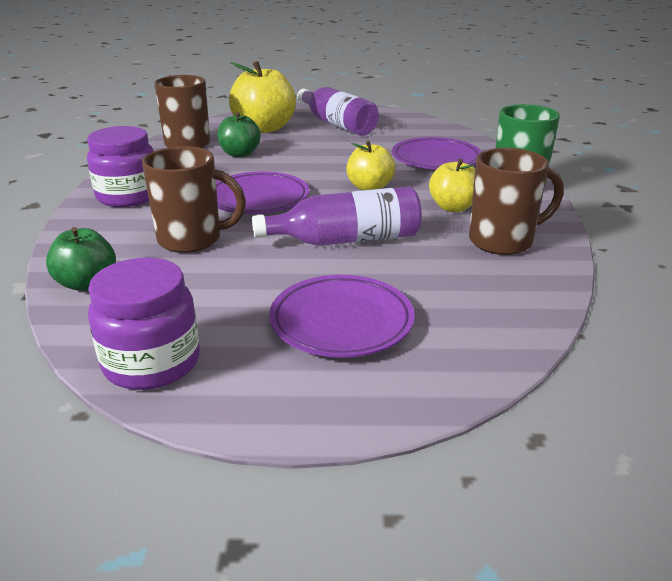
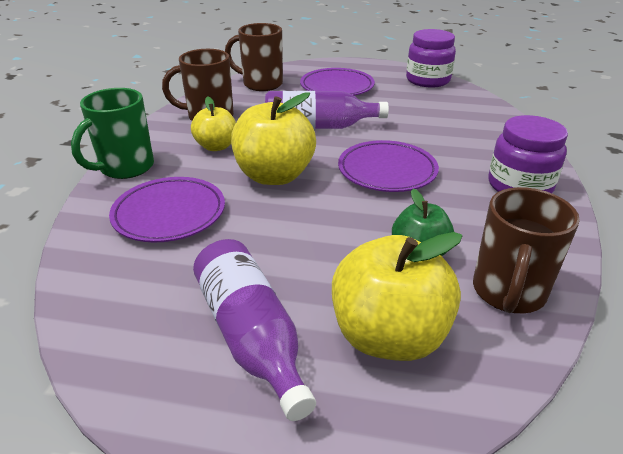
camera: 170 degrees left, 5 degrees up
(87, 283) = (488, 113): green apple -> none
(192, 240) = (434, 136): brown mug -> brown mug (261, 84)
(369, 187) = (274, 176): yellow apple -> yellow apple, size x1.69

